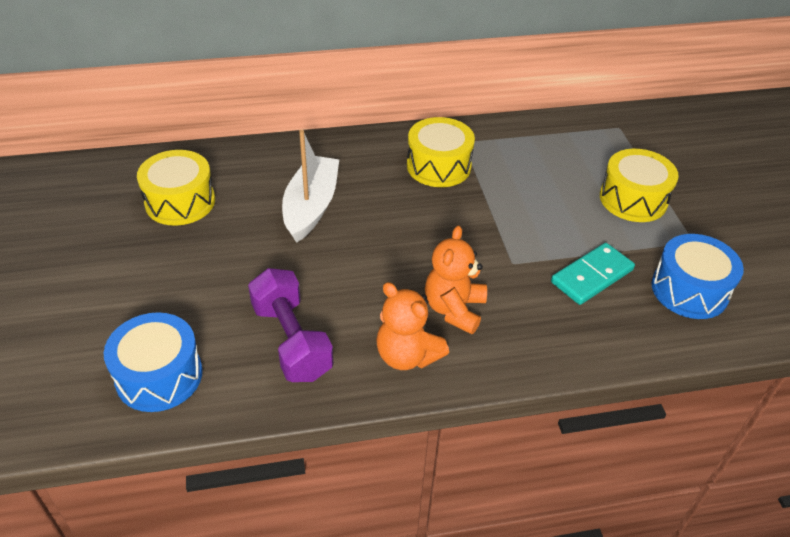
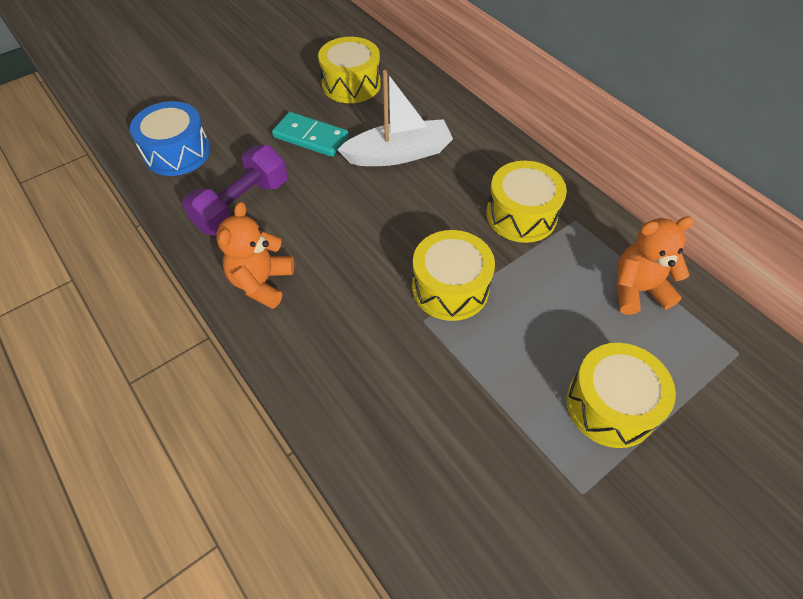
camera: 65 degrees right, 10 degrees up
(454, 309) = (333, 296): orange teddy bear -> orange teddy bear (637, 290)
(488, 235) = (450, 288): none -> yellow drum
(592, 276) = (448, 398): turquoise domino -> turquoise domino (310, 137)
(689, 290) = (490, 509): blue drum -> none

